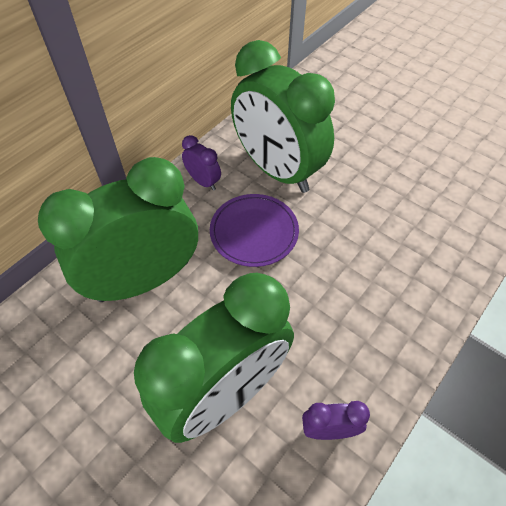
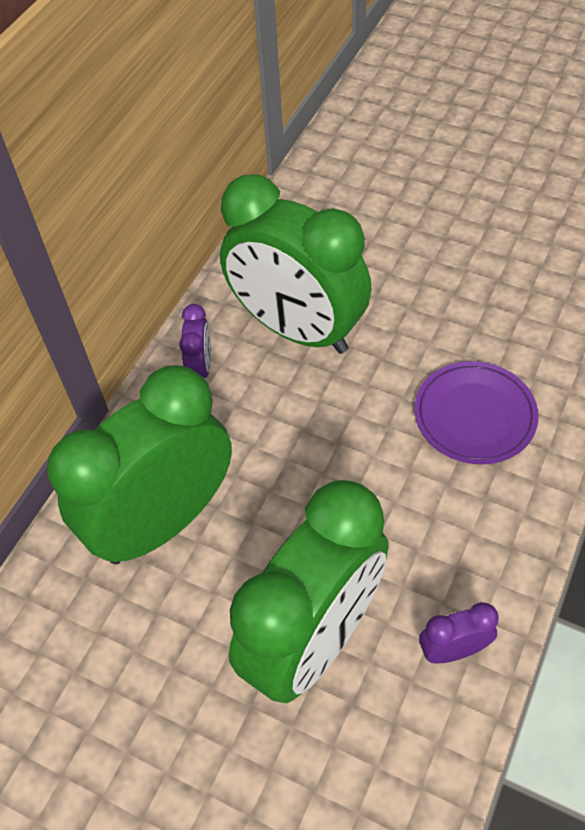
camera: 10 degrees left, 0 degrees up
(203, 181) = (201, 367): purple clock -> purple clock turned 60 degrees clockwise
(254, 232) = (290, 423): purple plate -> purple plate (474, 415)

